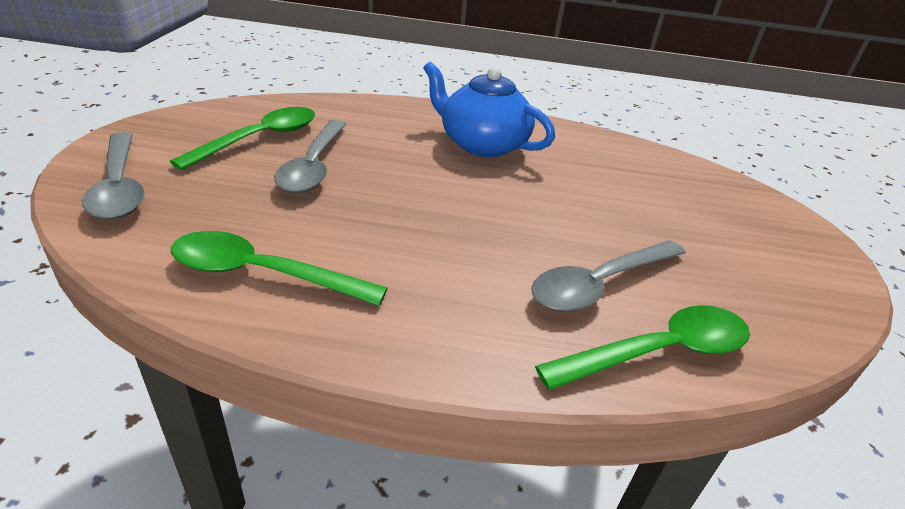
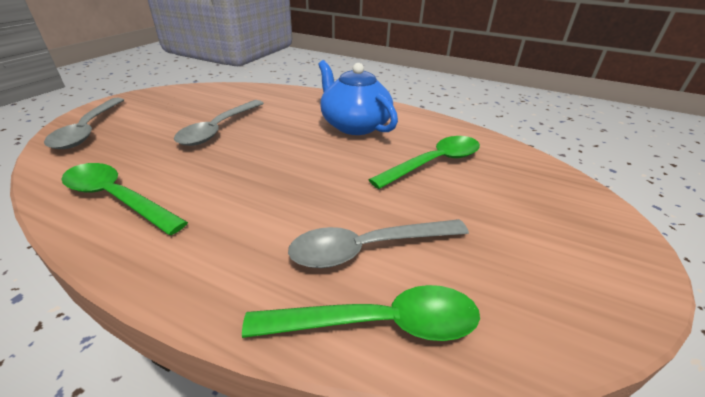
camera: 20 degrees right, 0 degrees up
(260, 139) = (200, 109): green spoon -> green spoon (434, 163)

